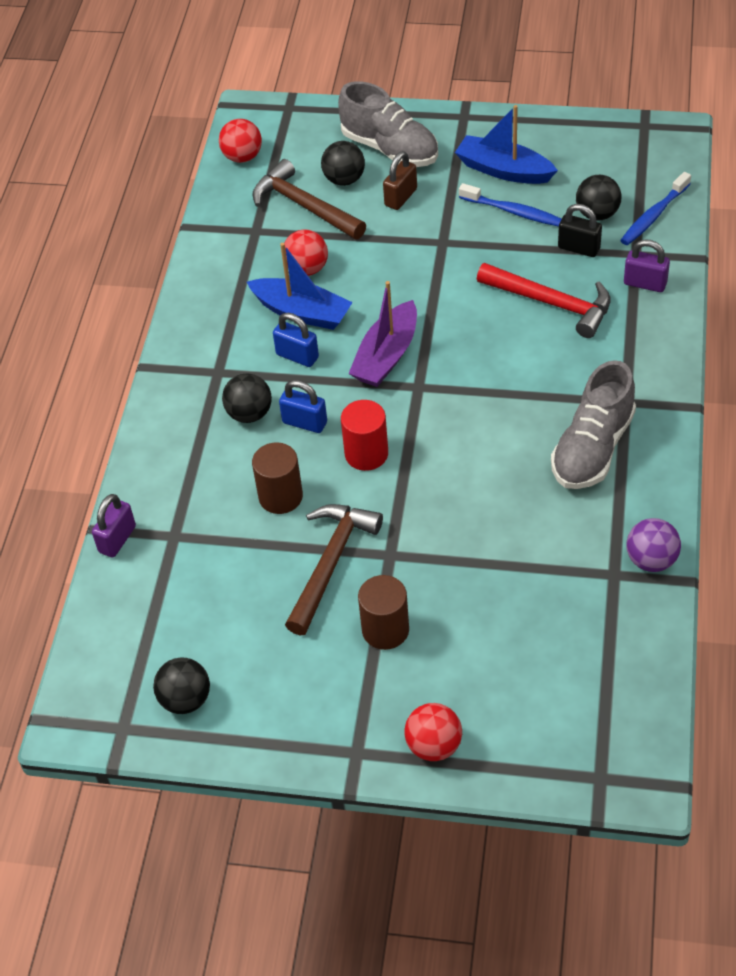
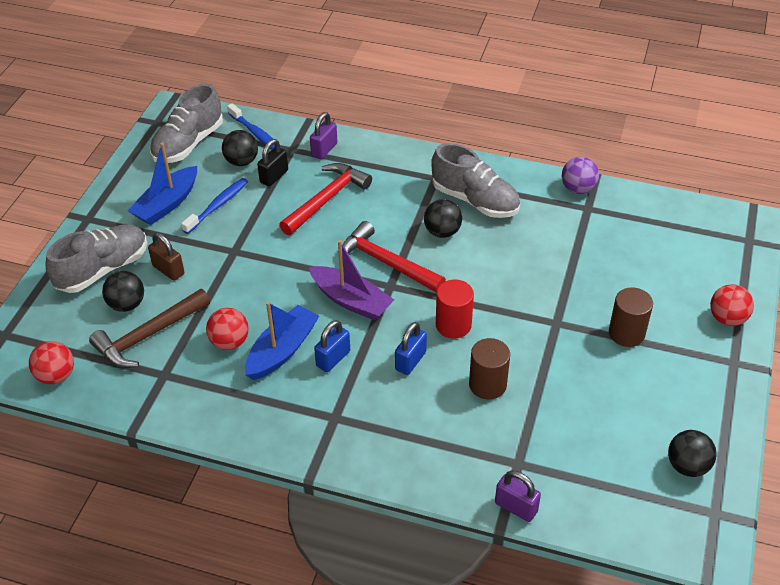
camera: 85 degrees left, 5 degrees down
(249, 413) = (391, 398): black ball -> black ball (442, 232)
(330, 563) = (560, 359): brown hammer -> none
(455, 376) = (386, 263): none -> red hammer
(614, 161) = (188, 144): none -> grey shoe

